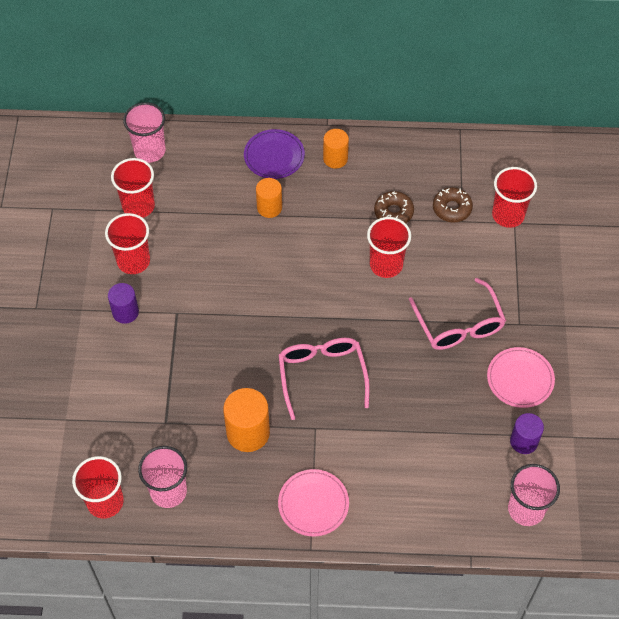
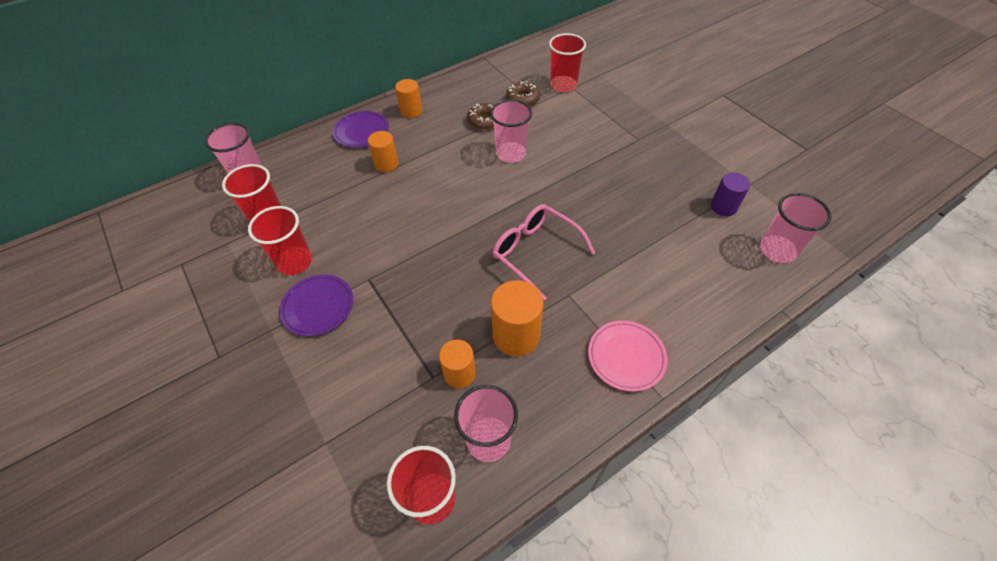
camera: 35 degrees left, 5 degrees down
(125, 312) = (318, 306): purple cylinder -> purple plate
(185, 433) = (459, 373): none -> orange cylinder
(386, 264) = (511, 153): red cup -> pink cup
(459, 325) = (600, 162): pink glasses -> none
(520, 379) = (676, 170): pink plate -> none

